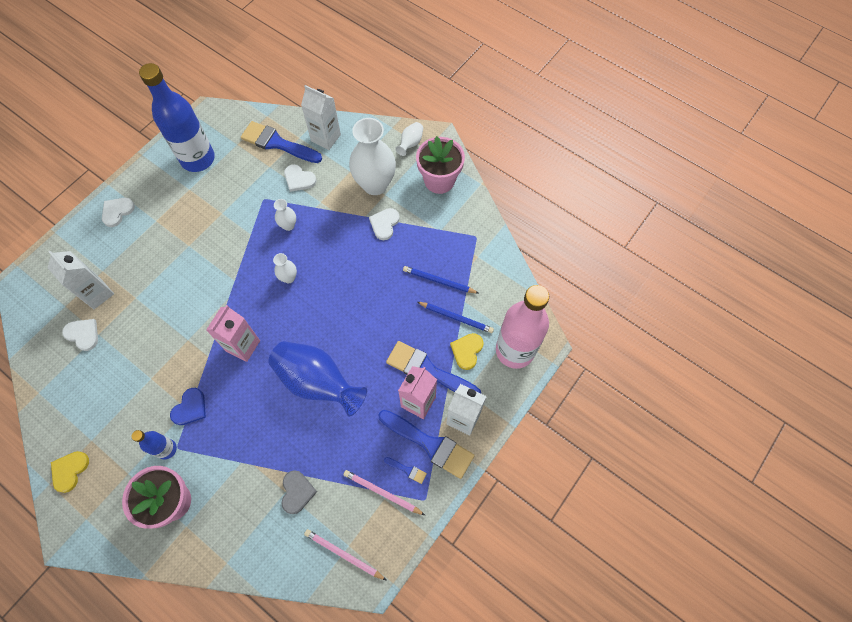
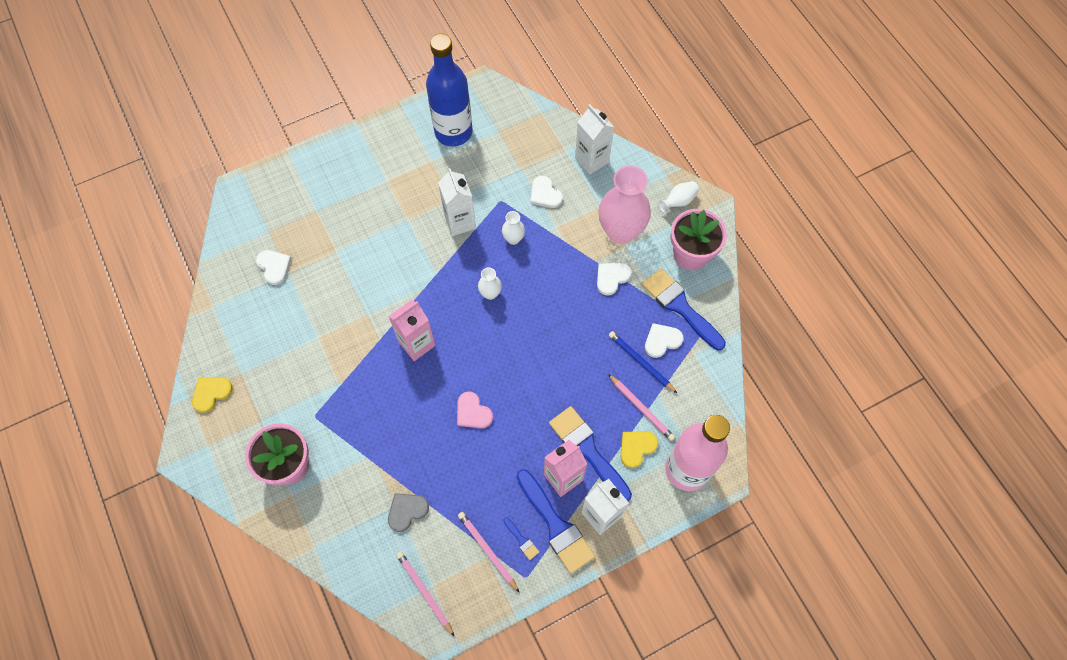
camera: 25 degrees right, 0 degrees up
(97, 294) = (303, 232): white carton -> white carton (460, 222)
(117, 212) = (354, 156): white heart -> white heart (662, 341)
(167, 449) = (305, 413): blue bottle -> none
(190, 408) = (342, 383): blue heart -> none
(277, 143) = (539, 146): blue brush -> blue brush (680, 306)
(297, 492) = (407, 511): grey heart -> grey heart turned 150 degrees counterclockwise
(317, 382) = (473, 412): blue vase -> pink heart
(375, 184) = (620, 231): white vase -> pink vase
(456, 318) = (641, 408): blue pencil -> pink pencil

